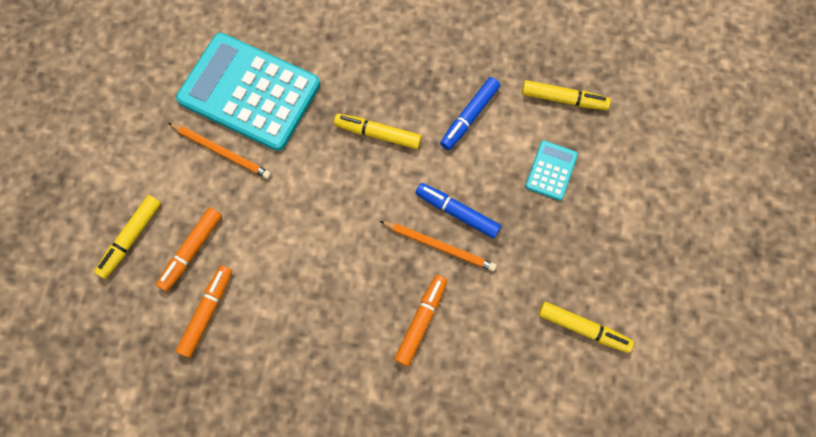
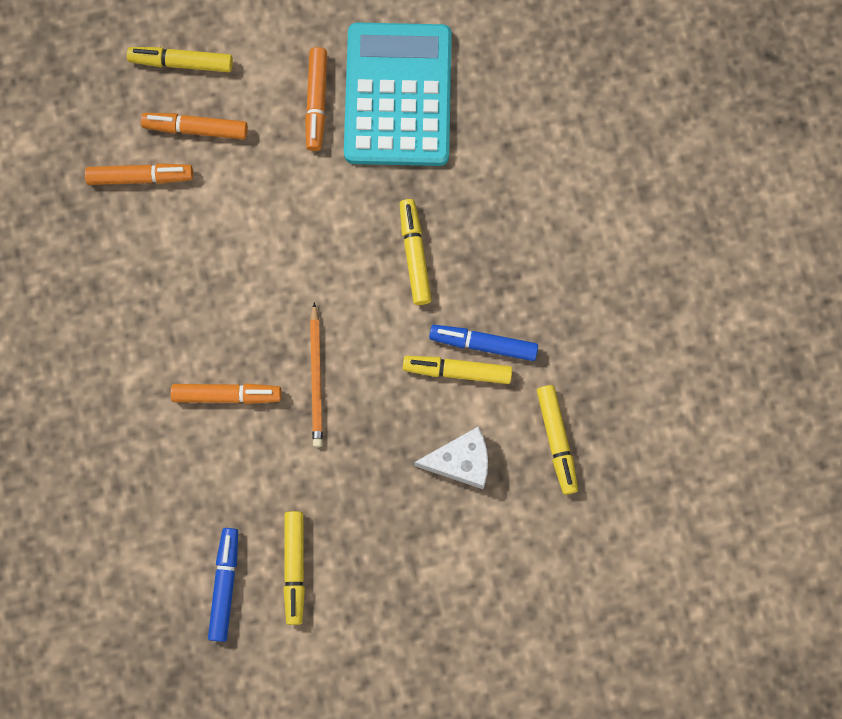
camera: 65 degrees right, 5 degrees up
(222, 151) = (316, 102): orange pencil -> orange marker
(457, 212) = (363, 380): blue marker -> blue marker (225, 585)
(481, 143) = (457, 371): none -> yellow marker
(551, 170) = (460, 461): turquoise calculator -> white cheese

